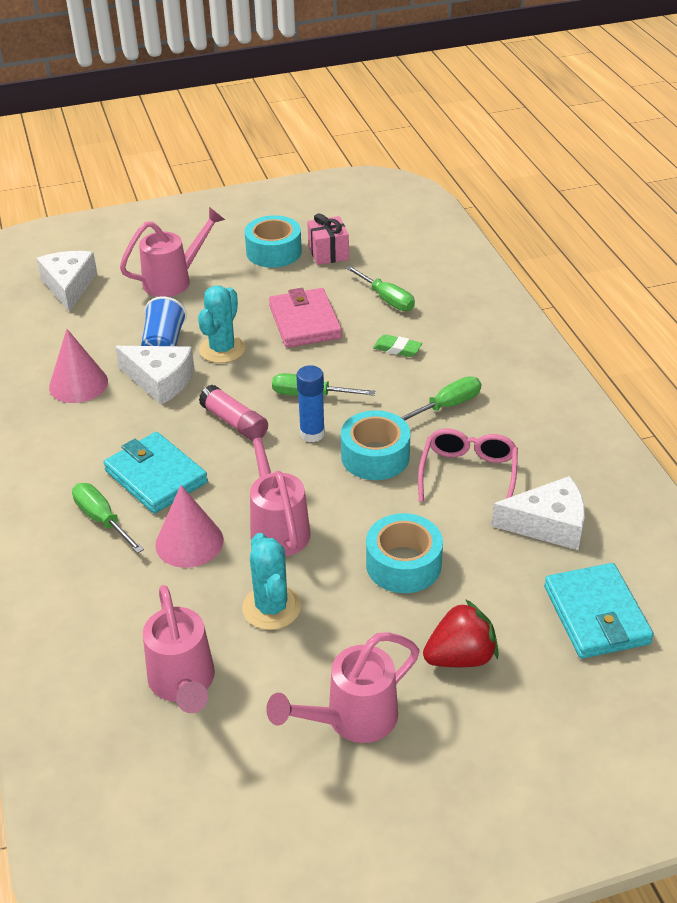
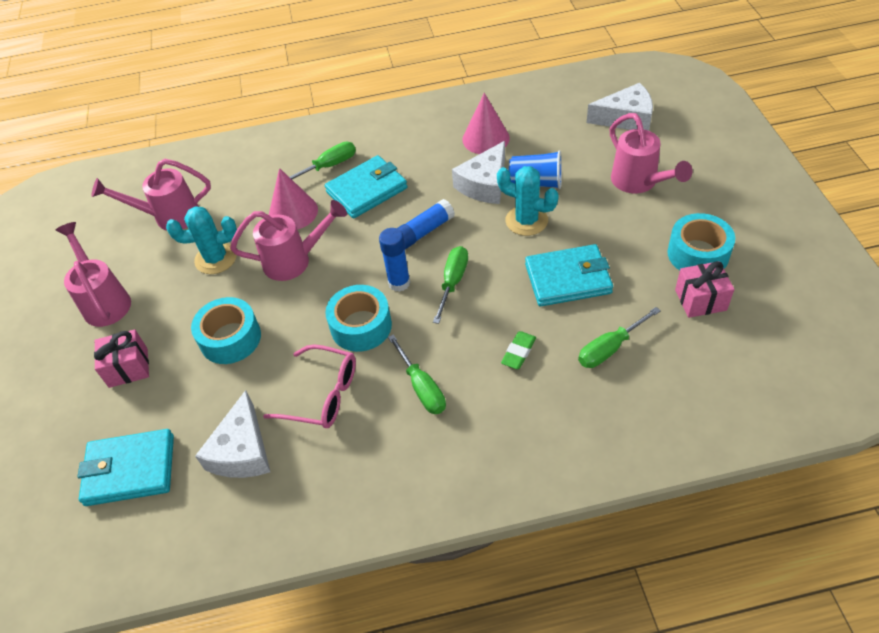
camera: 100 degrees right, 10 degrees up
(234, 422) = (423, 232): pink glue stick -> blue glue stick
(305, 322) = (568, 279): pink wallet -> turquoise wallet
(460, 657) = (128, 368): red strawberry -> pink gift

